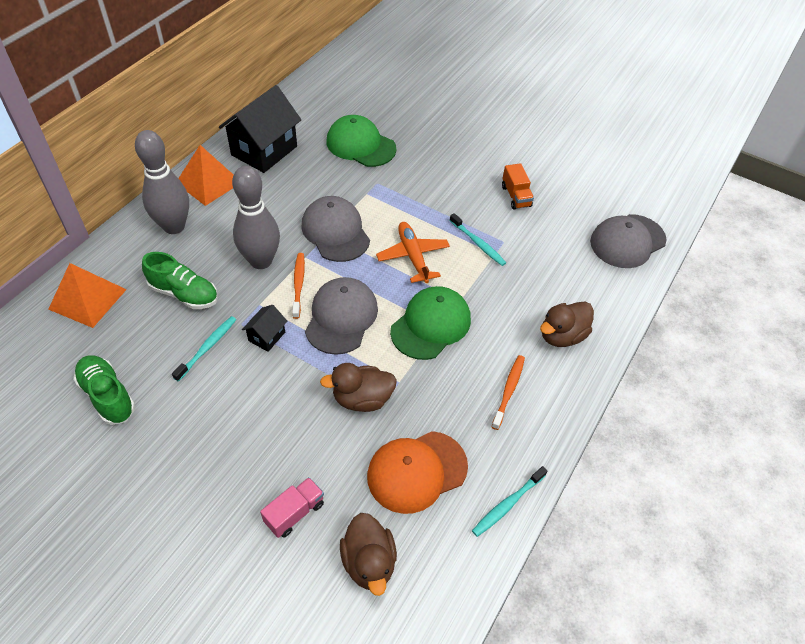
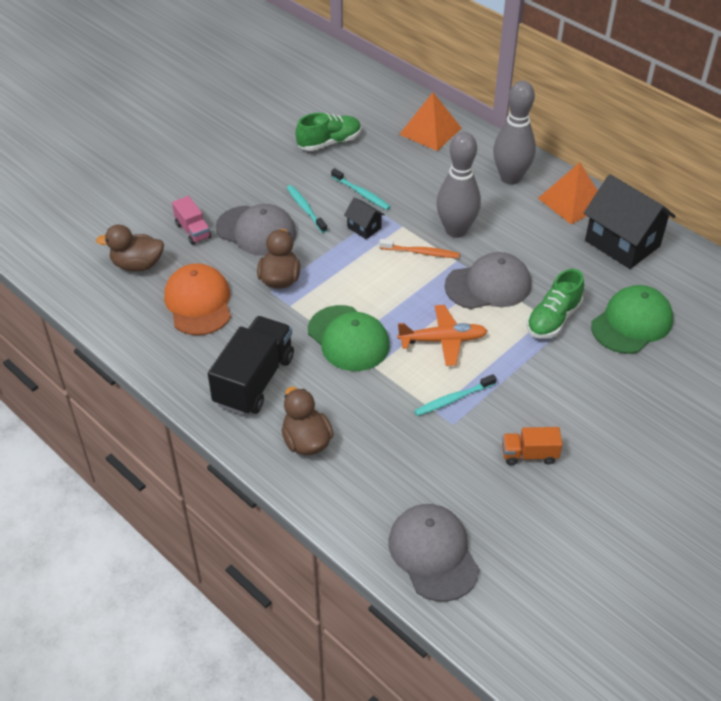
camera: 105 degrees right, 5 degrees down
(184, 294) = (424, 182): green shoe -> green shoe (553, 319)
(341, 317) = (373, 277): grey cap -> grey cap (256, 231)
(508, 391) = (254, 381): orange toothbrush -> black truck
(508, 504) = (146, 354): turquoise toothbrush -> turquoise toothbrush (305, 209)

